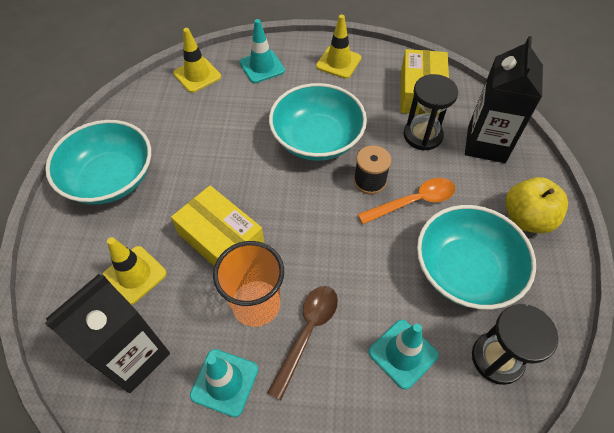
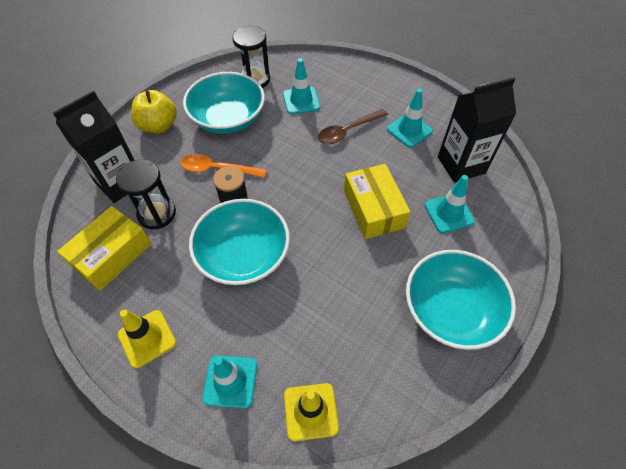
camera: 150 degrees left, 0 degrees up
(134, 275) = (448, 213): yellow traffic cone -> turquoise traffic cone
(256, 304) = (370, 158): orange cup -> none

